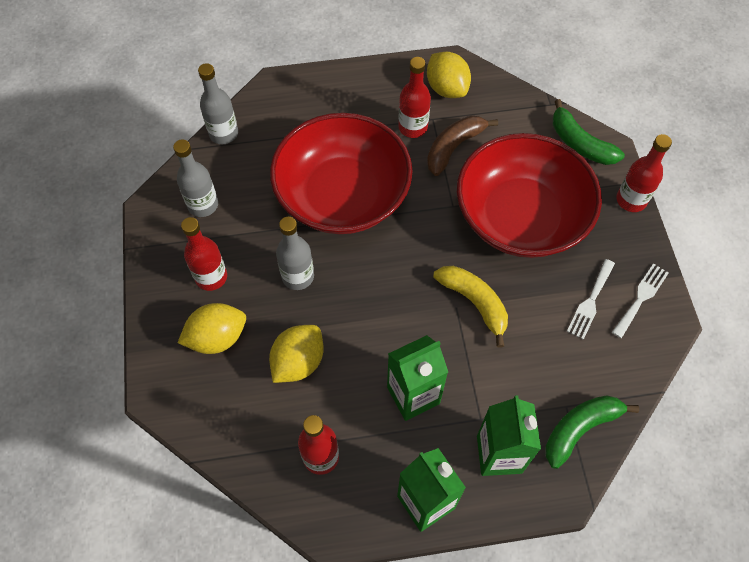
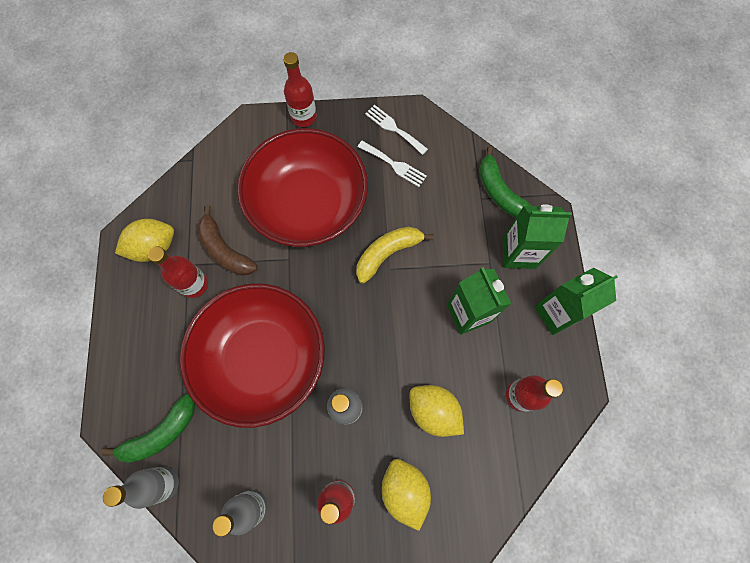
camera: 85 degrees left, 10 degrees up
(580, 143) = (240, 144): green banana -> green banana (161, 433)

